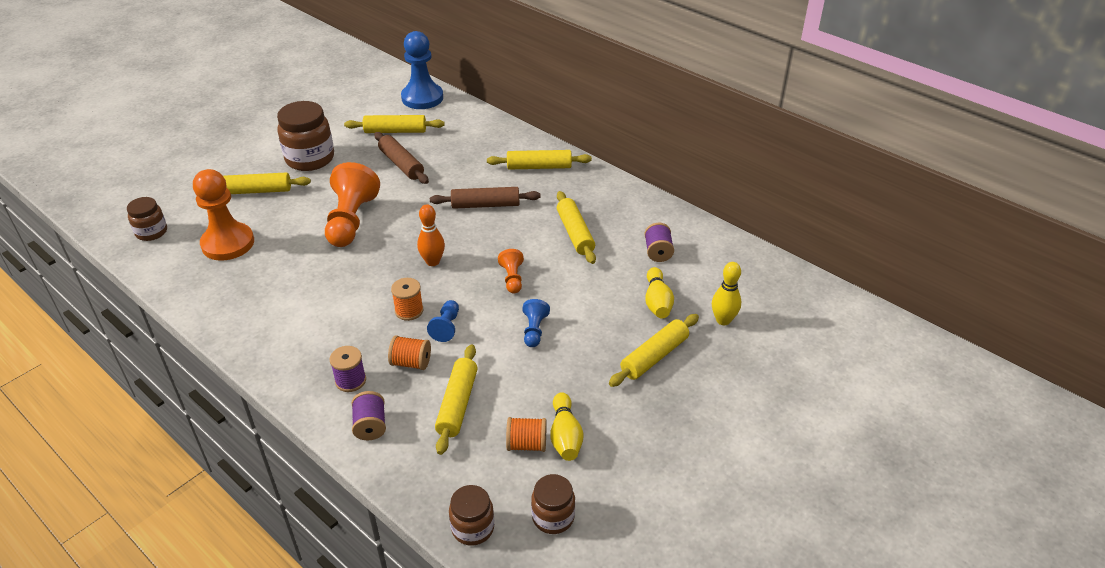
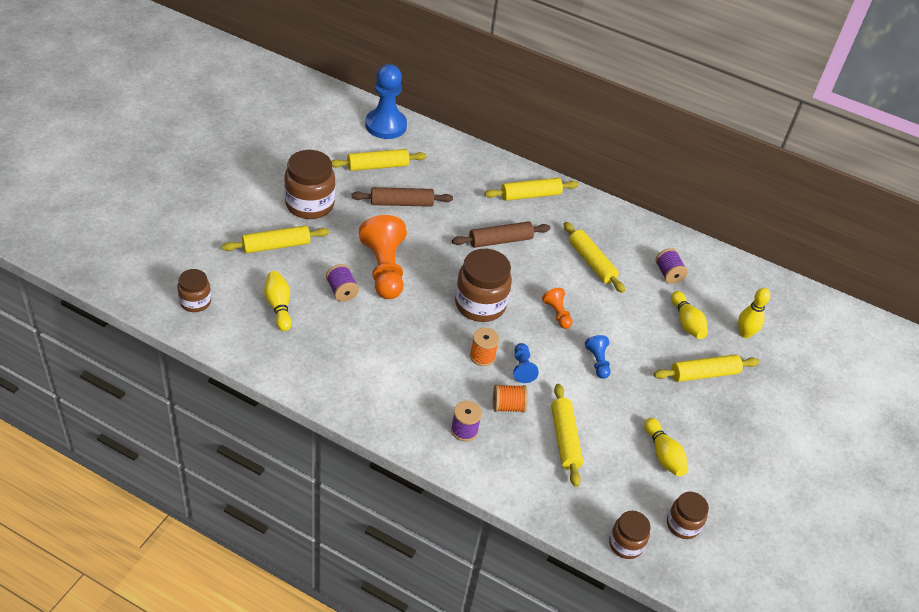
camera: 20 degrees left, 5 degrees up
(228, 243) = (279, 306): orange pawn -> yellow bowling pin
(370, 425) = (502, 469): purple spool -> purple spool (342, 291)
(401, 164) = (401, 203): brown rolling pin -> brown rolling pin turned 45 degrees counterclockwise
(433, 262) = (480, 305): orange bowling pin -> brown jar
(526, 444) = (636, 466): orange spool -> none
(654, 356) = (704, 374): yellow rolling pin -> yellow rolling pin turned 45 degrees clockwise

